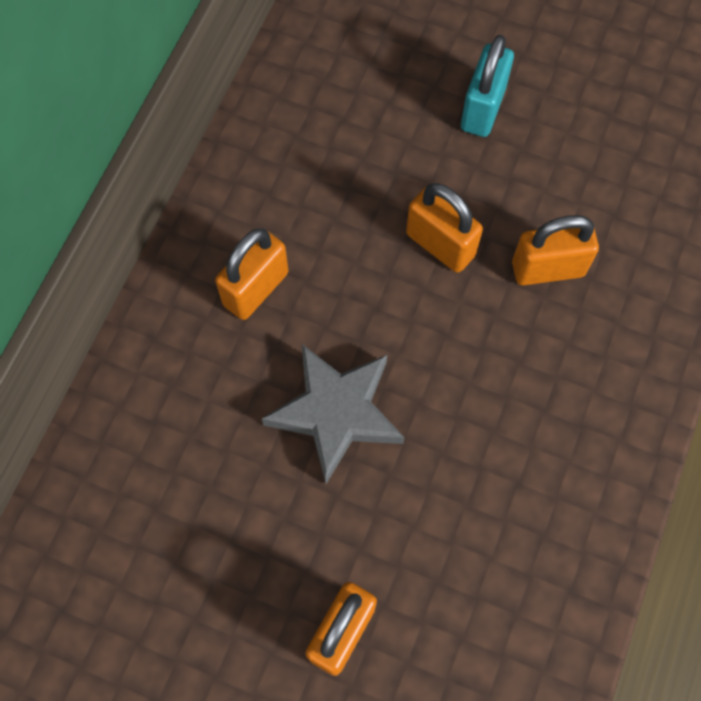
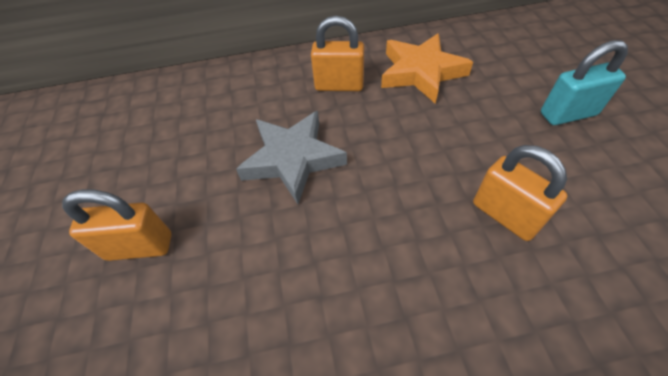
camera: 60 degrees right, 15 degrees down
(309, 186) = (421, 72): none -> orange star
(440, 245) = (453, 146): orange padlock -> none

